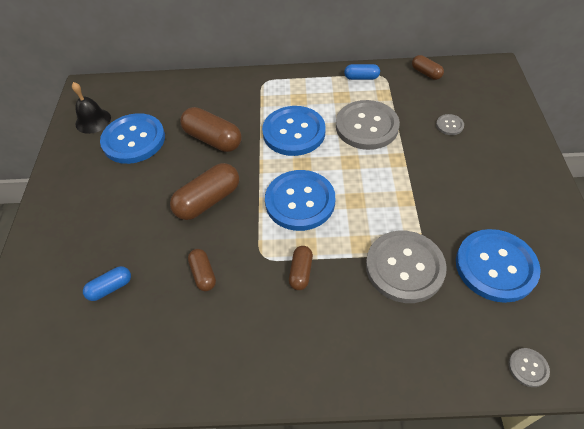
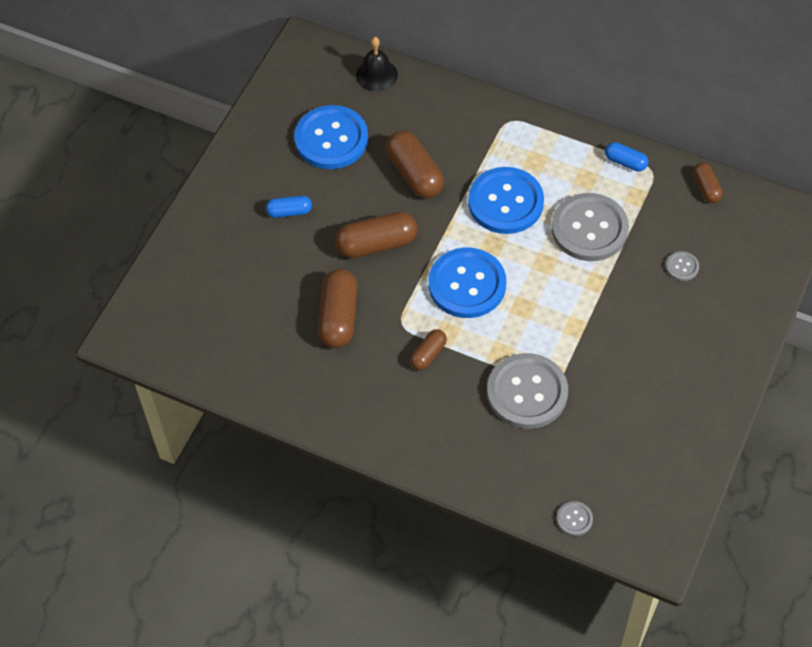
camera: 25 degrees right, 5 degrees up
(93, 121) = (297, 95): black bell -> black bell (376, 75)
(110, 288) = (250, 293): blue capsule -> blue capsule (289, 212)
(203, 274) = (338, 317): brown capsule -> brown capsule, size x1.78
(495, 266) = (613, 429): blue button -> none

